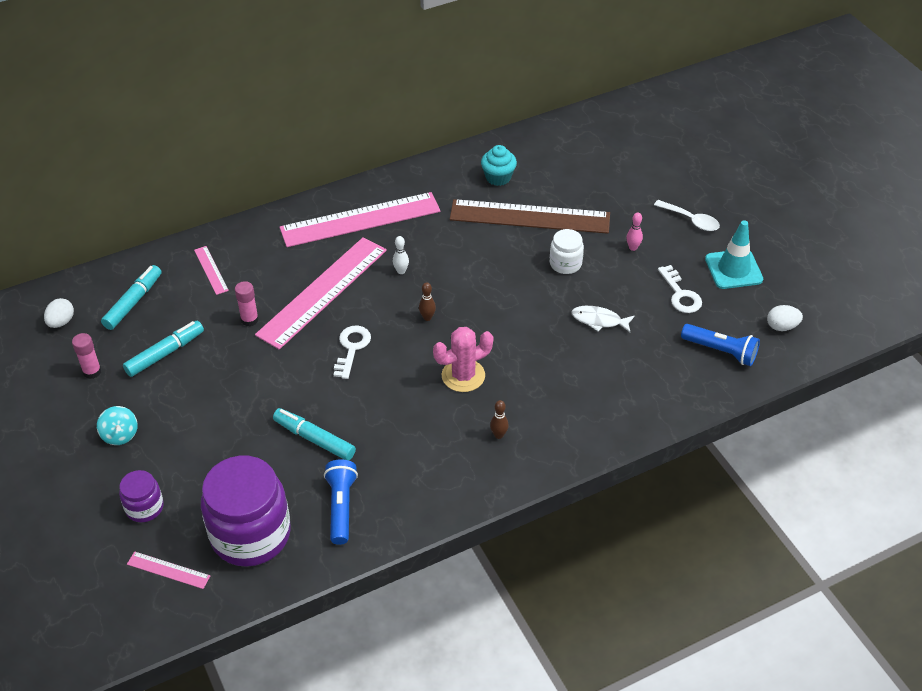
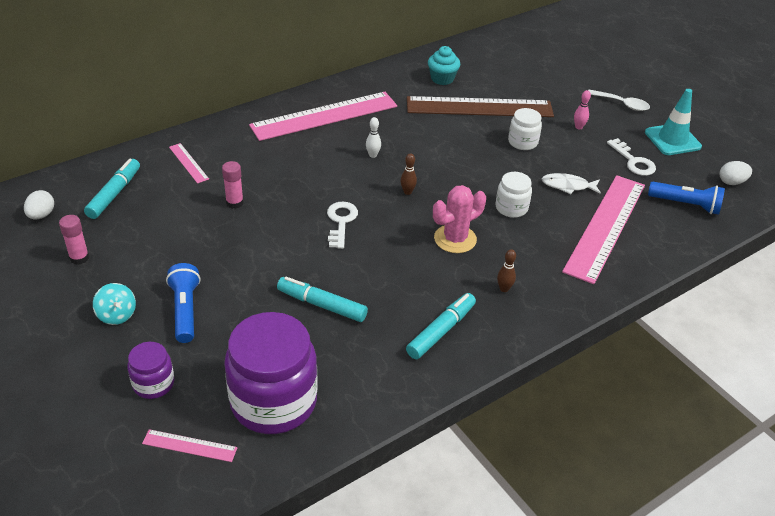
camera: 10 degrees left, 5 degrees down
(165, 353) = (154, 237): turquoise marker -> turquoise marker (441, 331)
(323, 292) = (302, 176): pink ruler -> pink ruler (605, 227)
(341, 507) = (363, 367): blue flashlight -> blue flashlight (185, 310)
(531, 343) = (511, 208): none -> white jar

